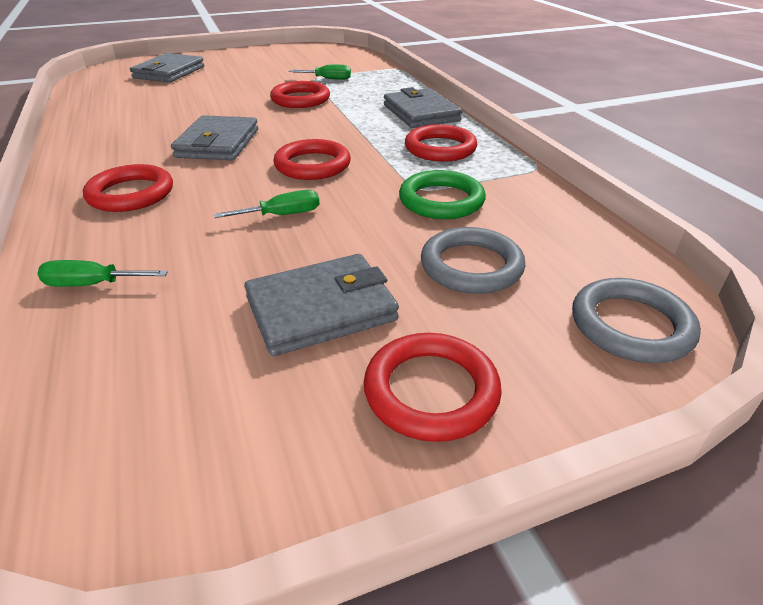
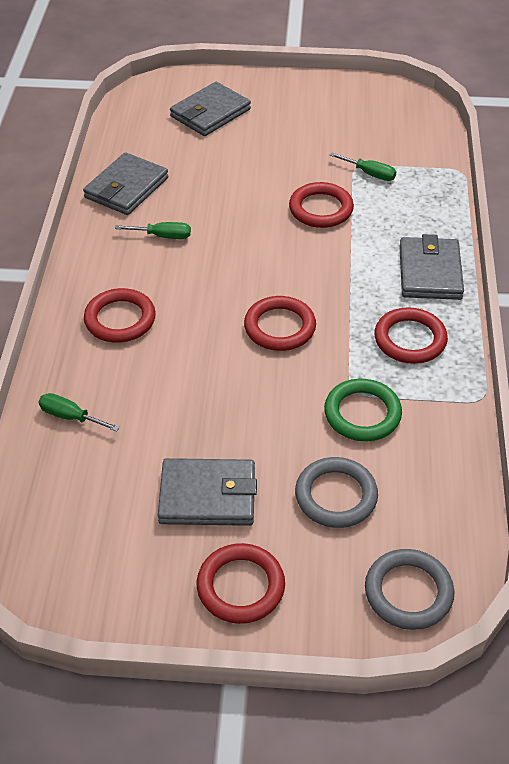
camera: 25 degrees right, 10 degrees up
(218, 143) = (212, 266): grey wallet -> grey wallet (126, 188)
(282, 215) = (225, 387): green screwdriver -> green screwdriver (163, 236)

